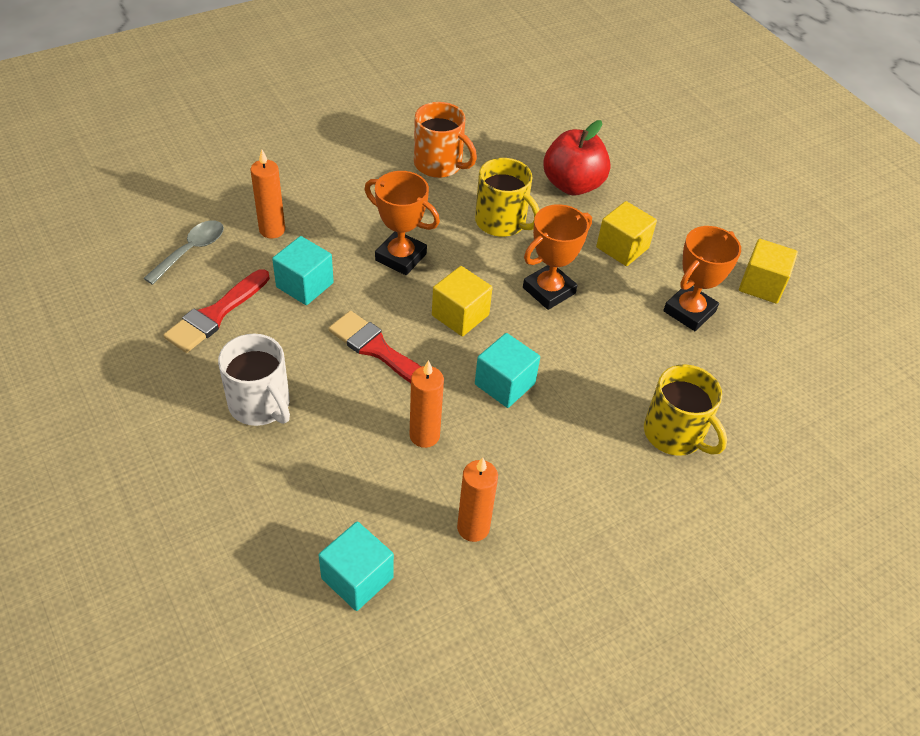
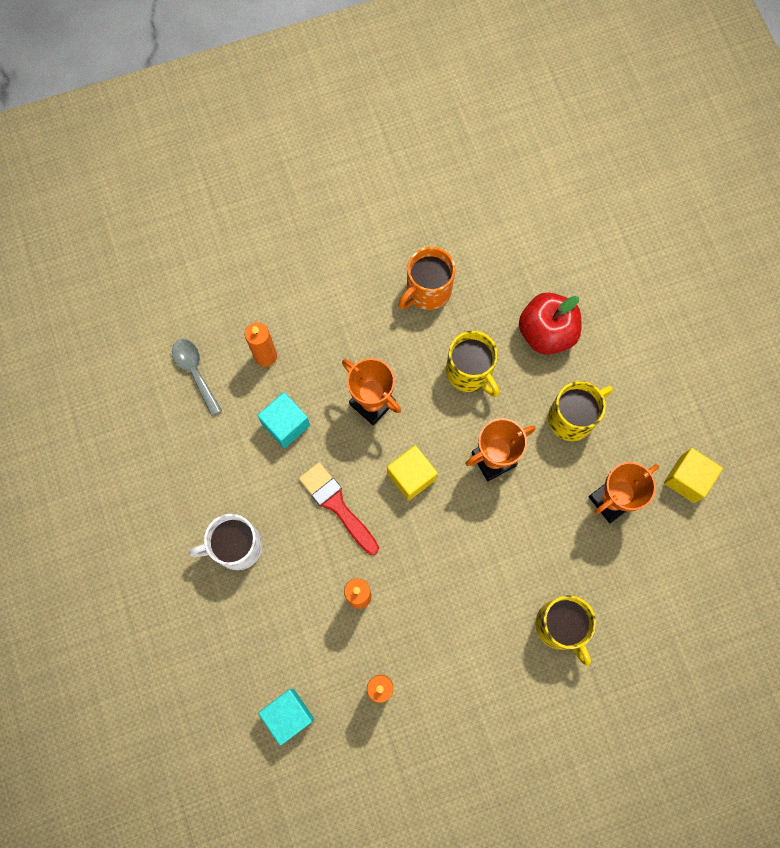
camera: 15 degrees right, 25 degrees up
(191, 251) = (195, 372): grey spoon -> grey spoon turned 75 degrees counterclockwise
(215, 314) = (209, 447): red brush -> none
(260, 404) = (236, 546): white mug -> white mug turned 105 degrees clockwise
(439, 164) = (427, 291): orange mug -> orange mug turned 90 degrees clockwise
(504, 384) = (433, 555): turquoise cube -> none
(622, 248) = (572, 417): yellow cube -> yellow mug

